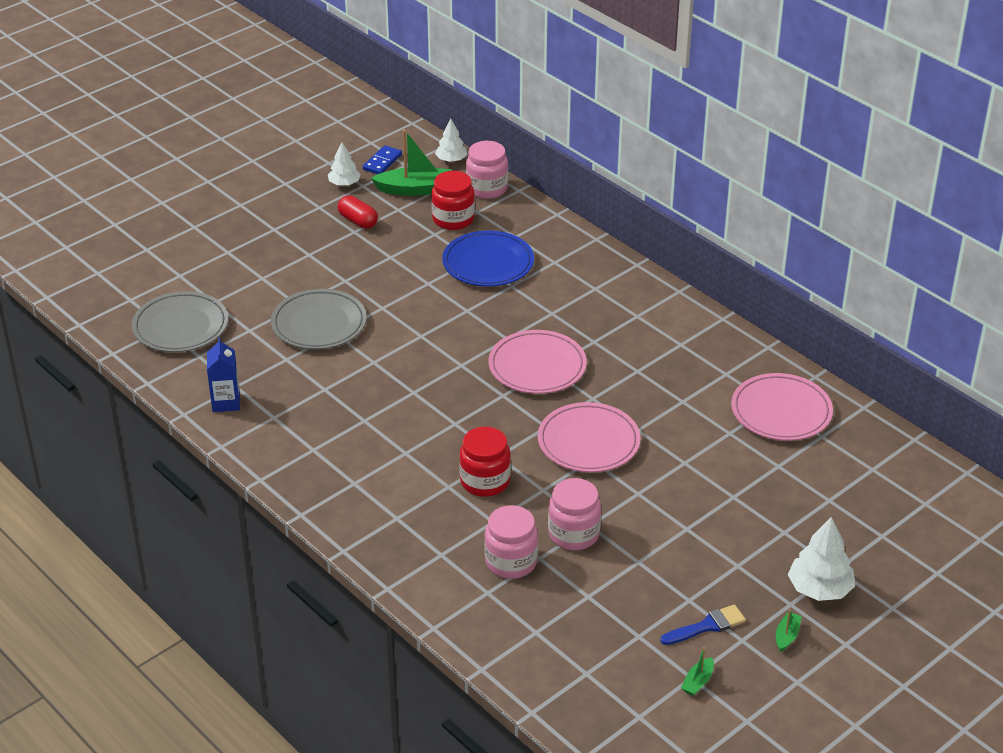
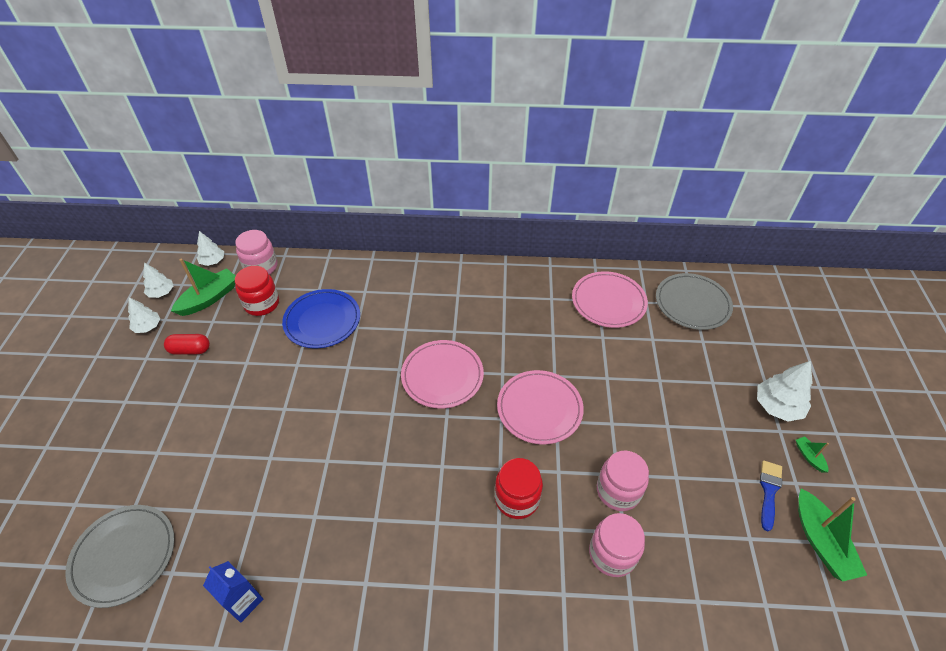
camera: 45 degrees left, 10 degrees up
(319, 324) = (248, 459): grey plate -> grey plate (692, 304)
(382, 162) = (161, 292): blue domino -> white tree
(698, 682) = (821, 542): green boat -> green boat, size x2.08

